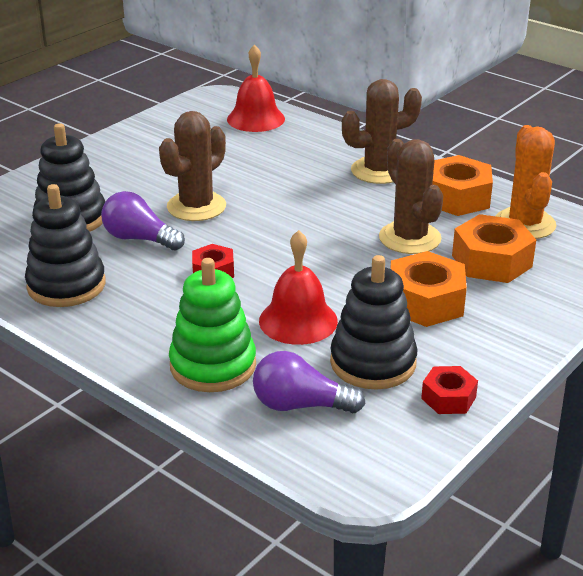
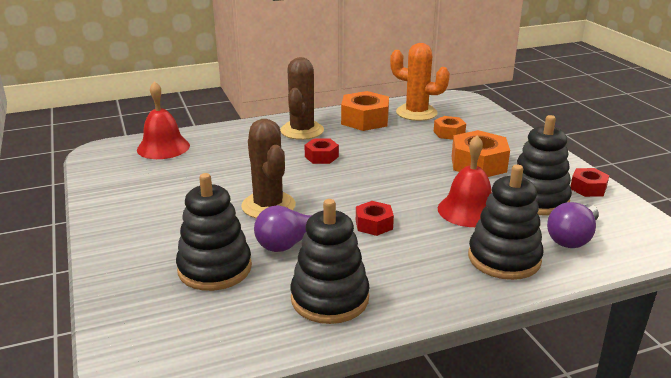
camera: 60 degrees left, 5 degrees down
(213, 365) = (504, 258): green stacking toy -> black stacking toy
(329, 201) = (321, 156): none -> red nut
(409, 238) = (399, 147): brown cactus -> none
(491, 261) = (449, 133): orange nut -> orange nut, size x0.58

